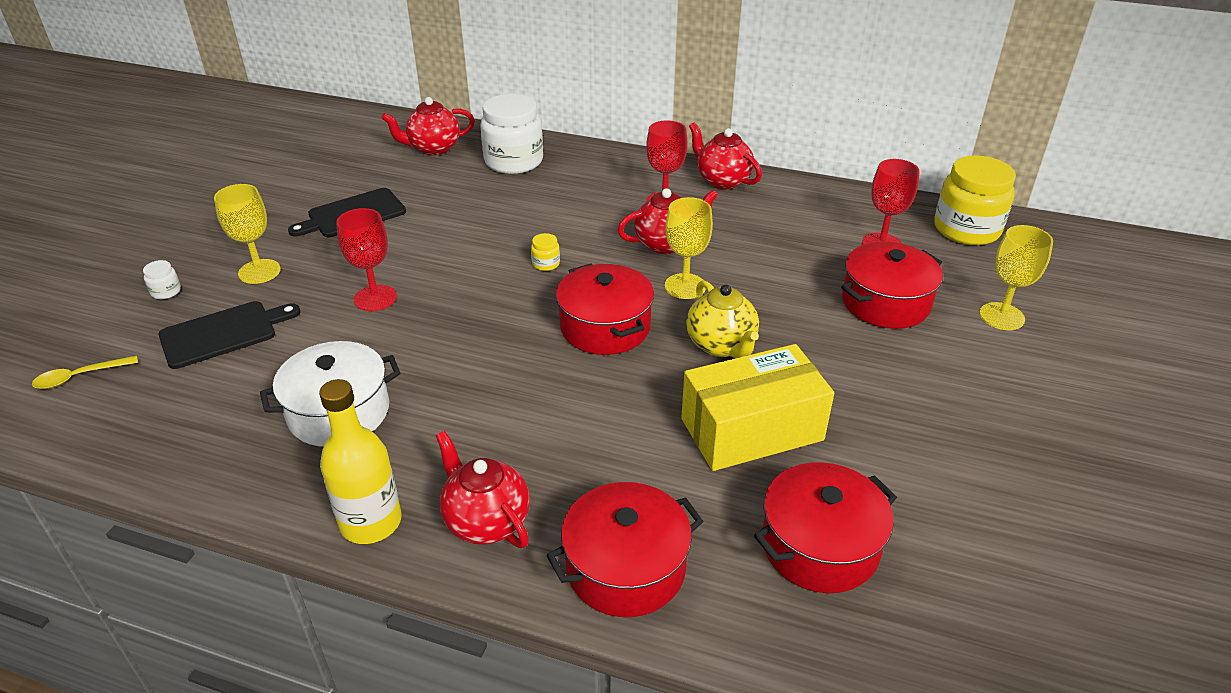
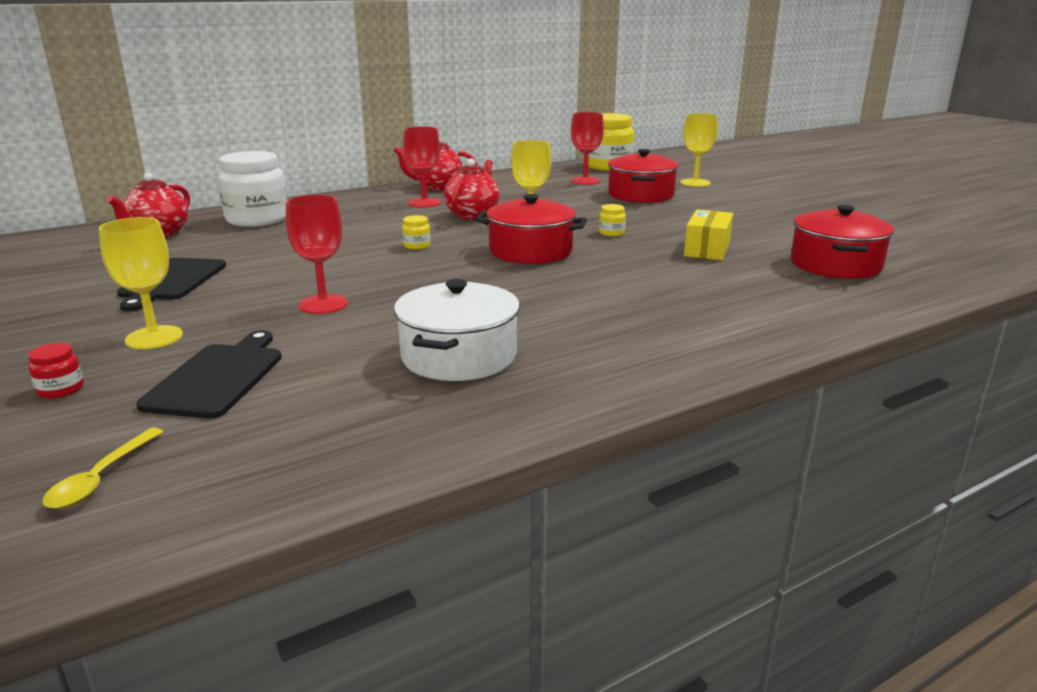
camera: 50 degrees left, 15 degrees down
(166, 291) = (61, 389): white jar -> red jar
(371, 522) = (632, 379): yellow bottle -> none
(486, 521) = (691, 339): red teapot -> none
(626, 568) = (798, 313): red pot -> none
(721, 346) = (611, 233): yellow teapot -> yellow jar
(752, 429) = (707, 249): yellow box -> yellow box, size x0.61

